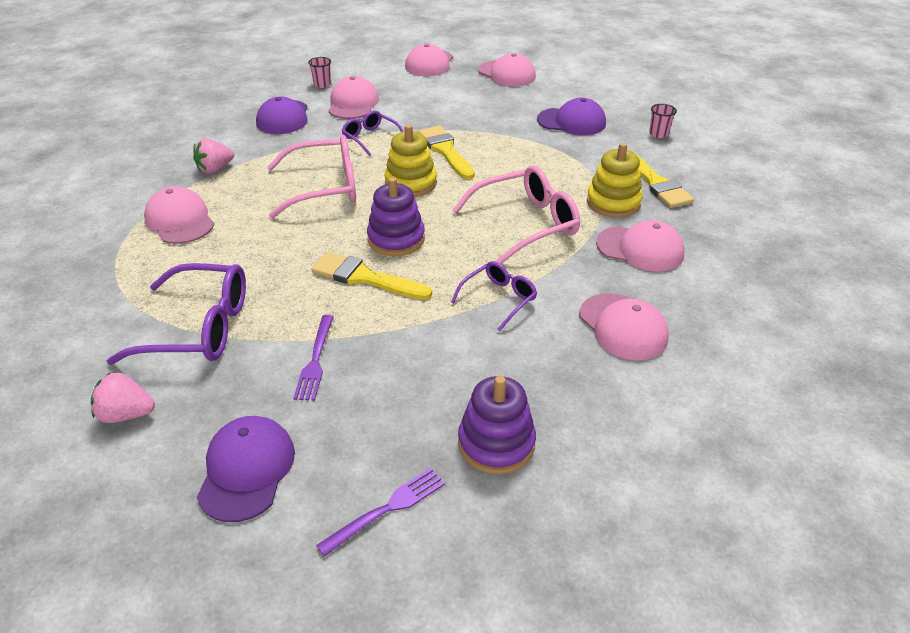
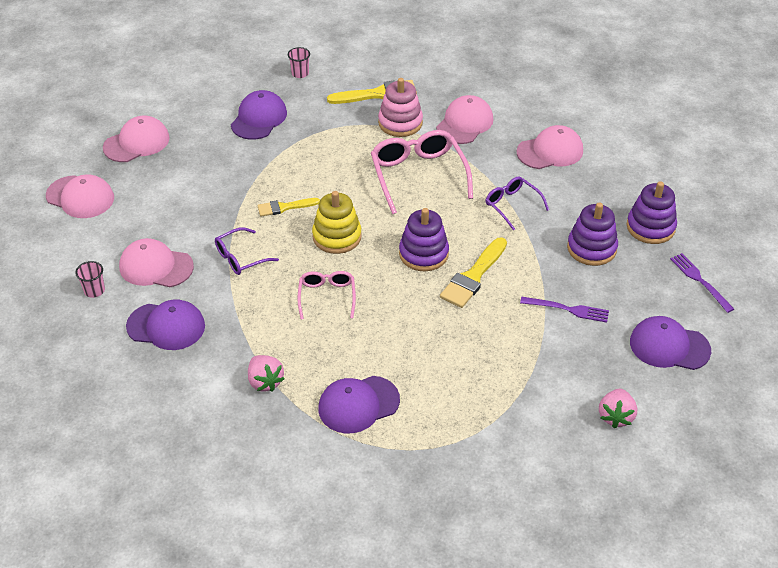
camera: 80 degrees left, 5 degrees up
(180, 220) = (358, 404): pink cap -> purple cap
(197, 328) = (522, 381): purple glasses -> none
(323, 187) = (327, 297): pink glasses -> pink glasses, size x0.57
(435, 378) = (591, 248): none -> purple stacking toy
(445, 151) = (284, 207): yellow brush -> yellow brush, size x0.63
(613, 202) = (400, 123): yellow stacking toy -> pink stacking toy

